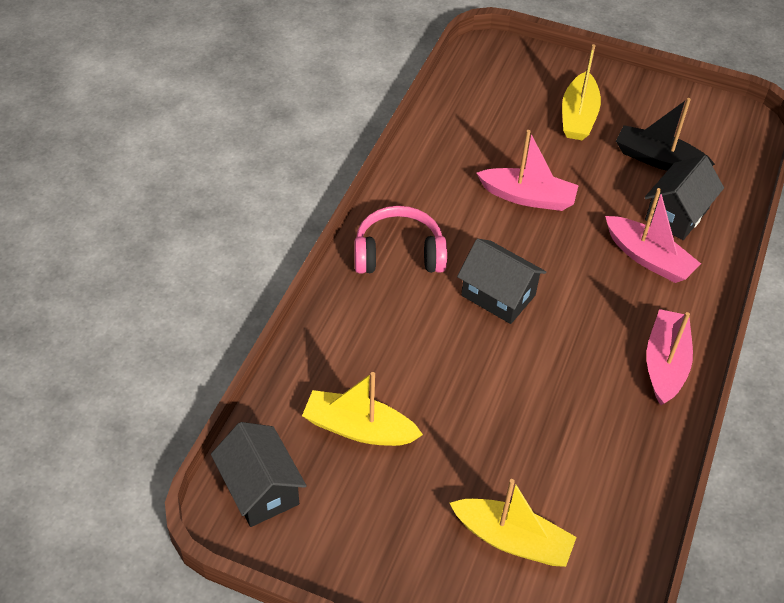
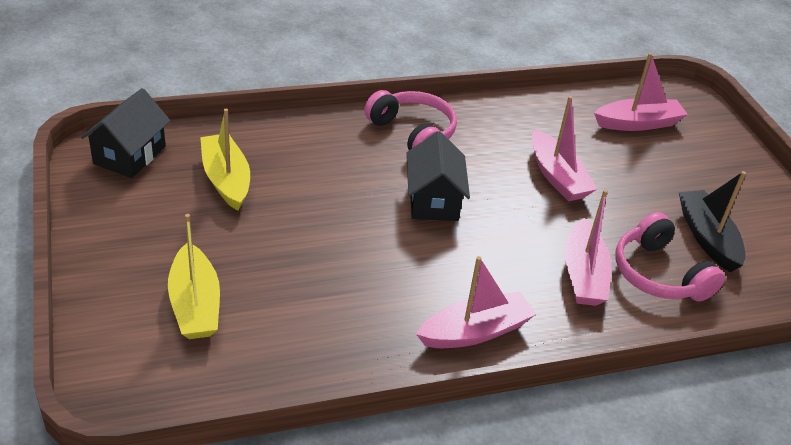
camera: 50 degrees right, 10 degrees down
(501, 103) = (638, 123): none -> pink boat
(578, 116) = (686, 170): yellow boat -> none
(676, 214) = (659, 274): black house -> pink headphones

